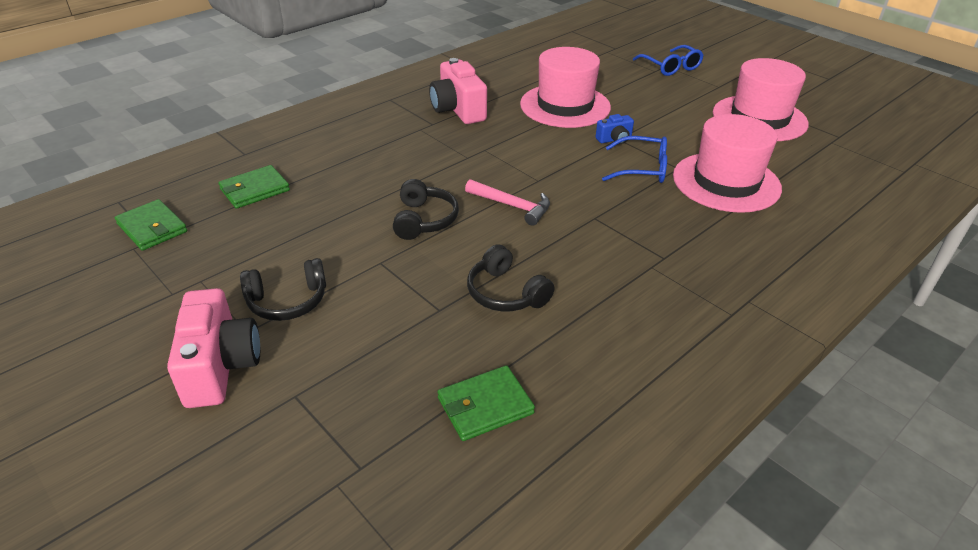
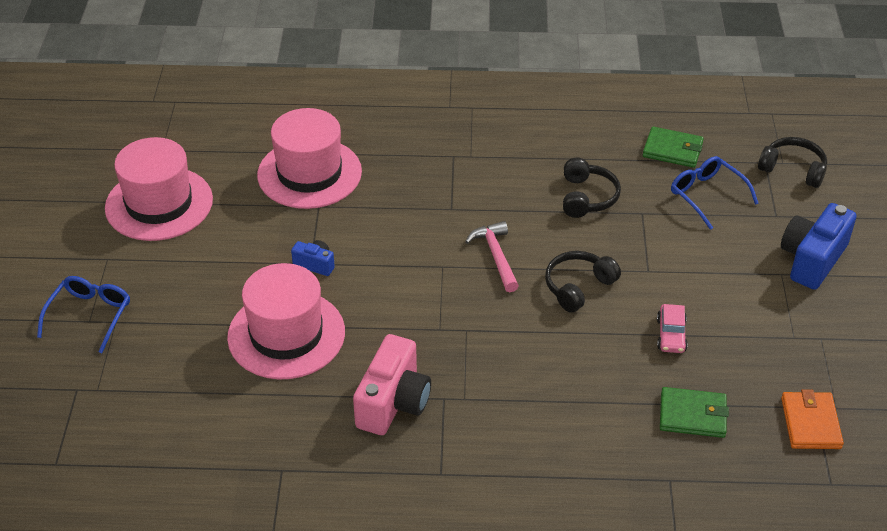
camera: 135 degrees left, 5 degrees up
(152, 228) = (810, 423): green wallet -> orange wallet
(220, 366) = (812, 259): pink camera -> blue camera
(287, 301) = (739, 280): black headphones -> black headphones (793, 169)
(314, 227) = (671, 335): none -> pink car
(642, 169) = (346, 223): blue glasses -> blue glasses (707, 195)

